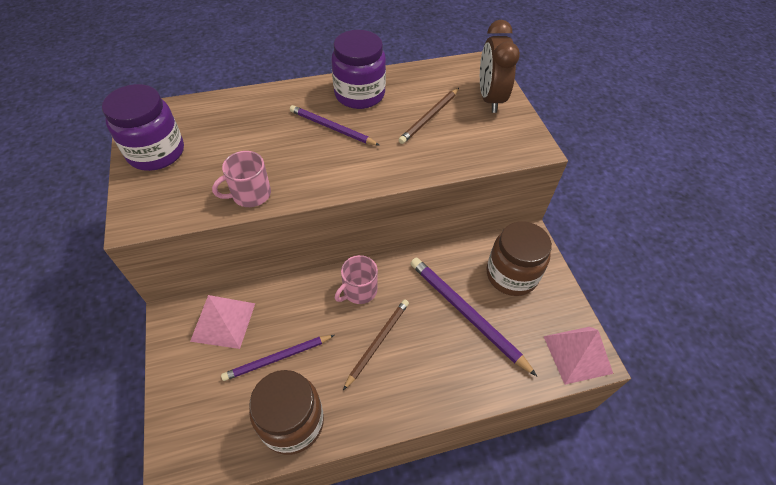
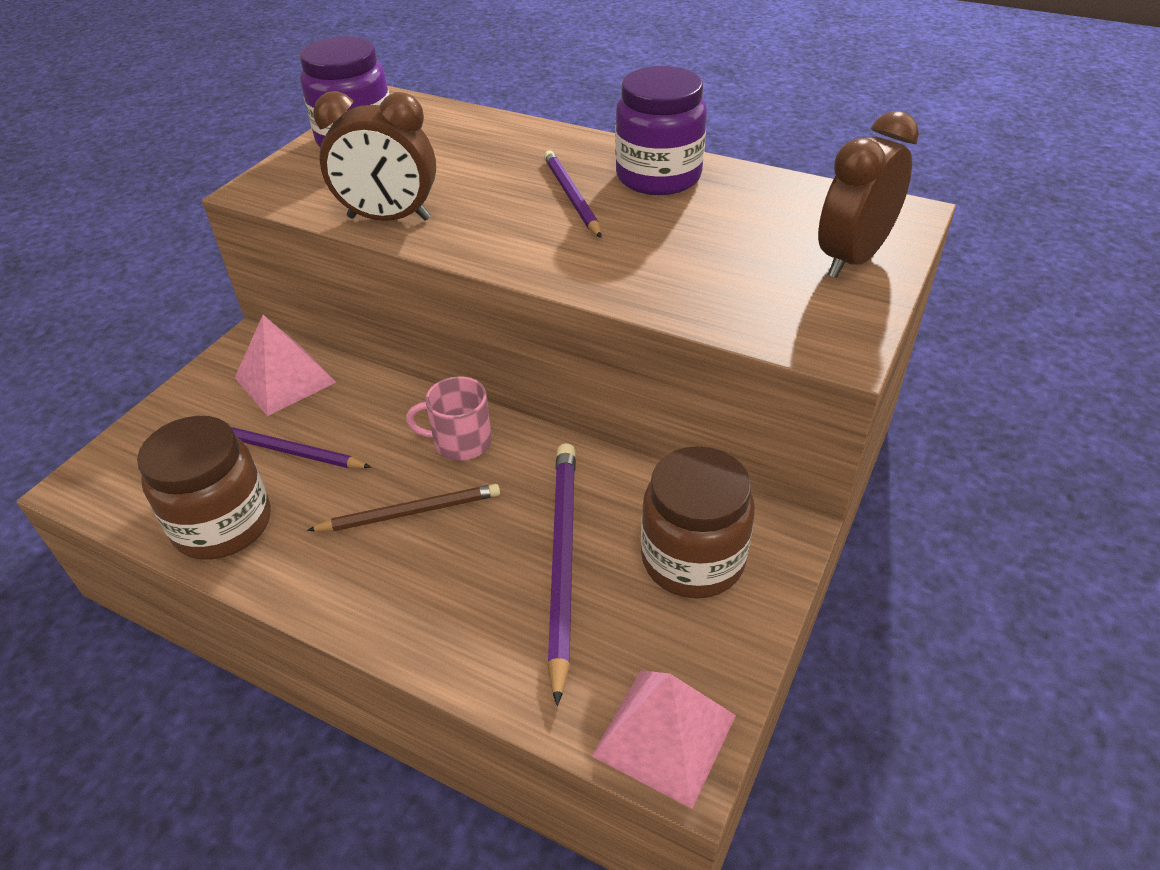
camera: 45 degrees right, 10 degrees down
(250, 194) = (389, 218): pink mug -> brown clock
(429, 117) = (721, 240): brown pencil -> none

